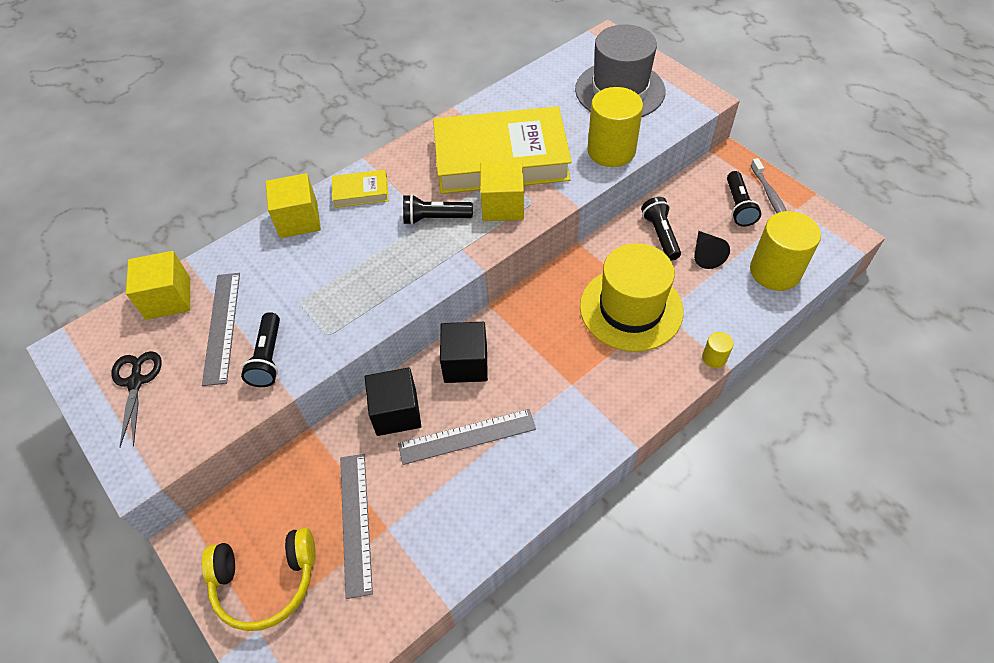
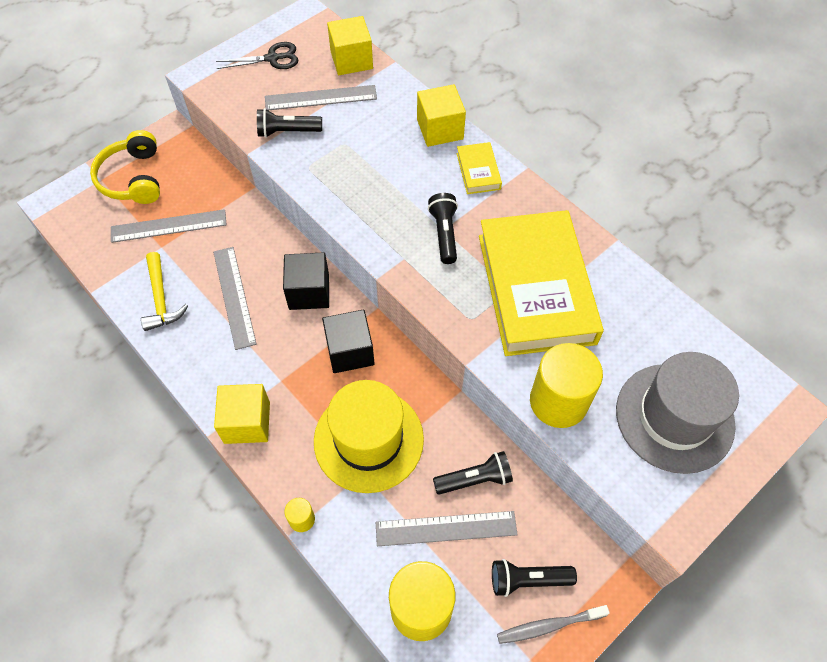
camera: 85 degrees right, 5 degrees up
(396, 412) = (263, 243): black cube -> black cube (350, 351)
(465, 517) = (161, 299): none -> yellow hammer
(502, 206) = (464, 292): yellow cube -> yellow cube (247, 422)
(705, 254) = (446, 528): black cone -> grey ruler

